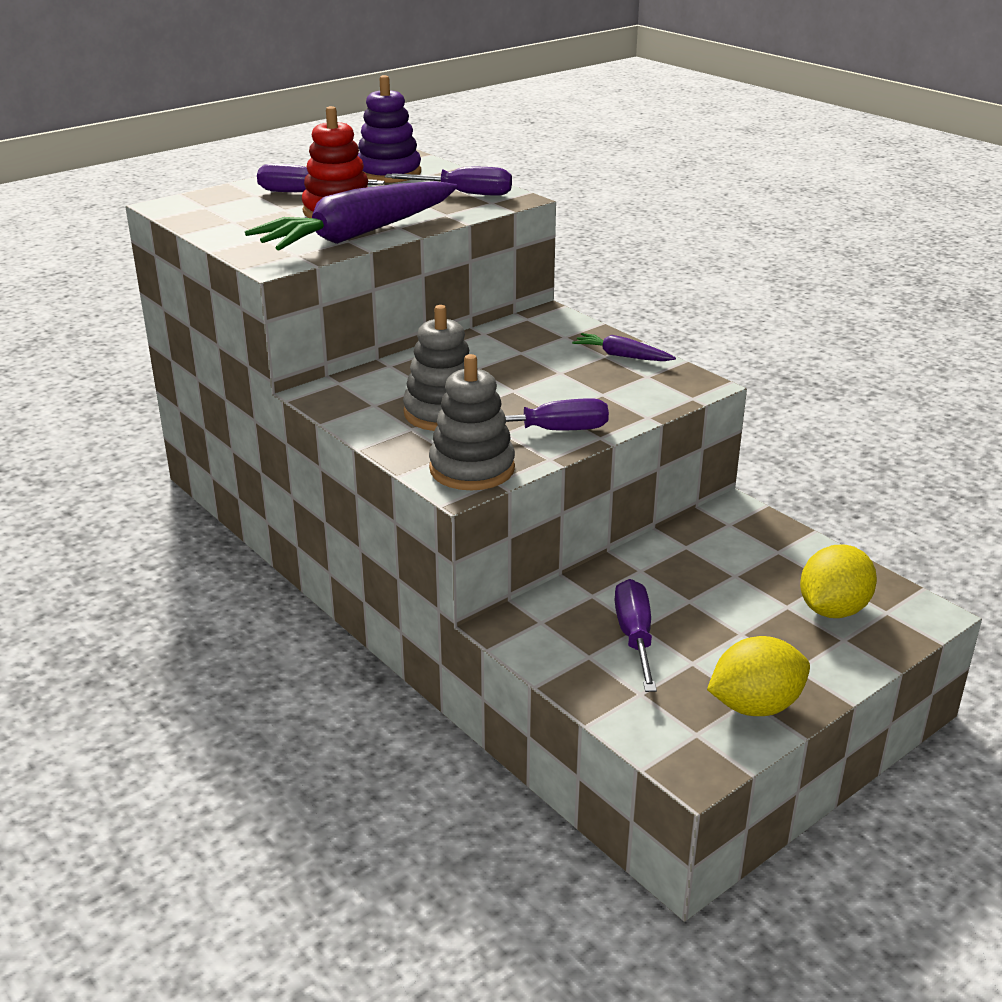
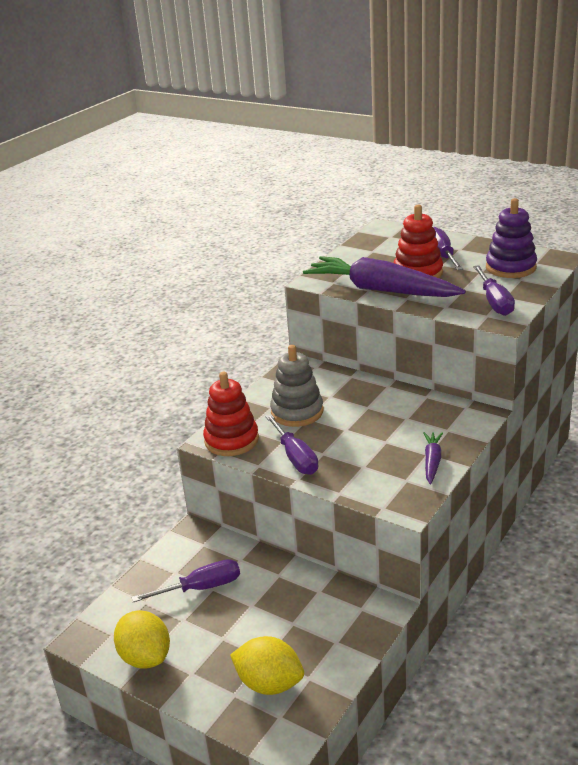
camera: 75 degrees right, 0 degrees up
(472, 469) = (231, 440): grey stacking toy -> red stacking toy

